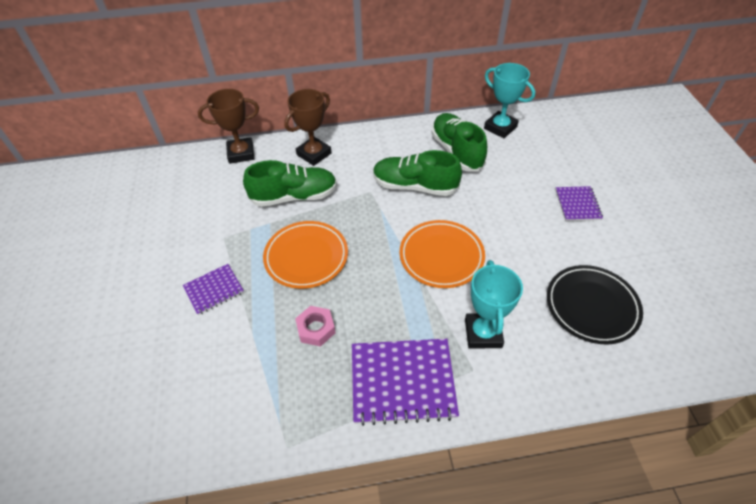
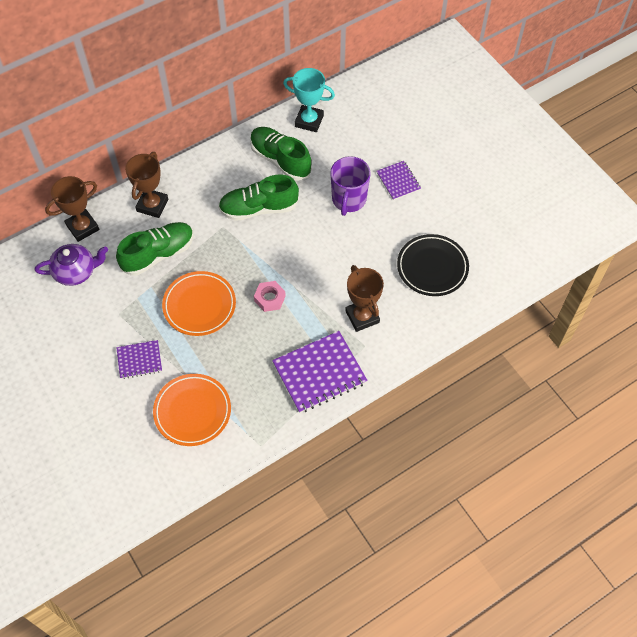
camera: 25 degrees left, 10 degrees up
(210, 187) = (76, 271): none -> purple teapot
(214, 290) = (139, 360): purple notebook -> purple notebook turned 45 degrees clockwise
(316, 329) = (238, 359): pink nut -> pink nut (269, 298)
(441, 256) = (307, 266): orange plate -> orange plate (192, 411)
(483, 333) = (362, 317): turquoise trophy -> brown trophy
(514, 206) = (348, 200): none -> purple mug

